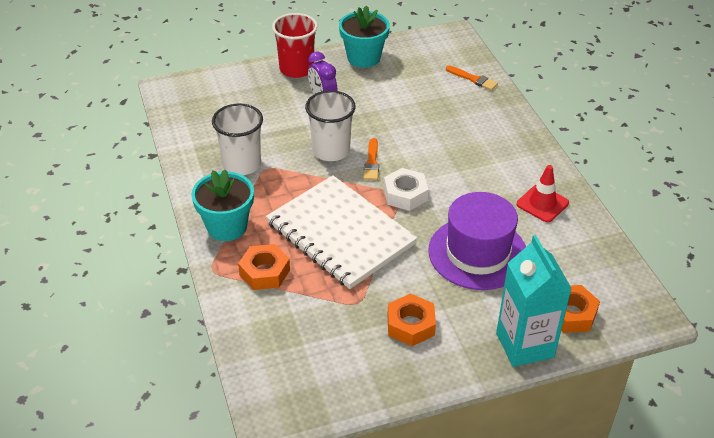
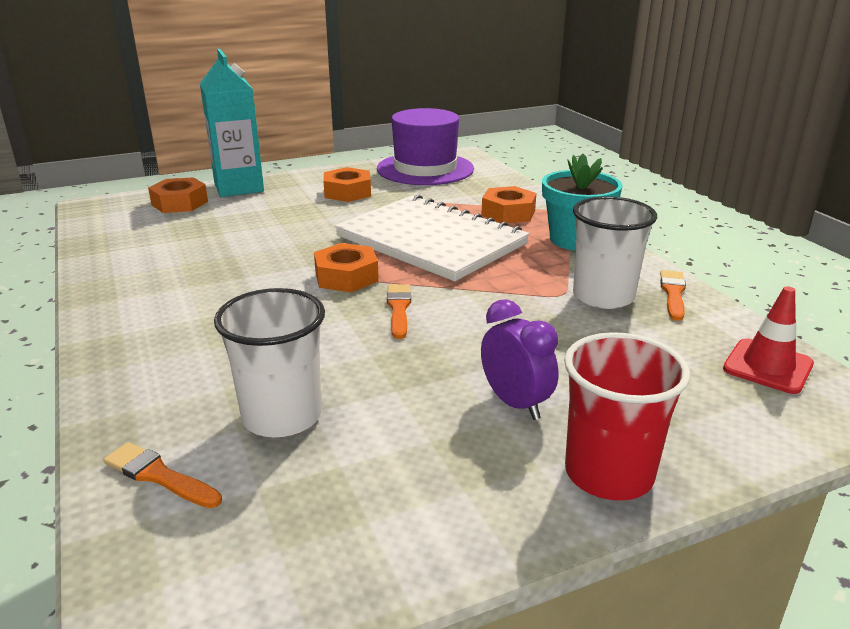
camera: 175 degrees right, 15 degrees down
(196, 164) = (673, 293): none -> orange brush
(331, 150) = (469, 320): white cup -> white cup (282, 416)
(363, 58) = (444, 523): turquoise flower pot -> none
(405, 194) = (346, 277): white nut -> orange nut
(478, 253) = (261, 234): purple hat -> purple hat (425, 169)
(542, 203) = (148, 277): red traffic cone -> red traffic cone (768, 366)

